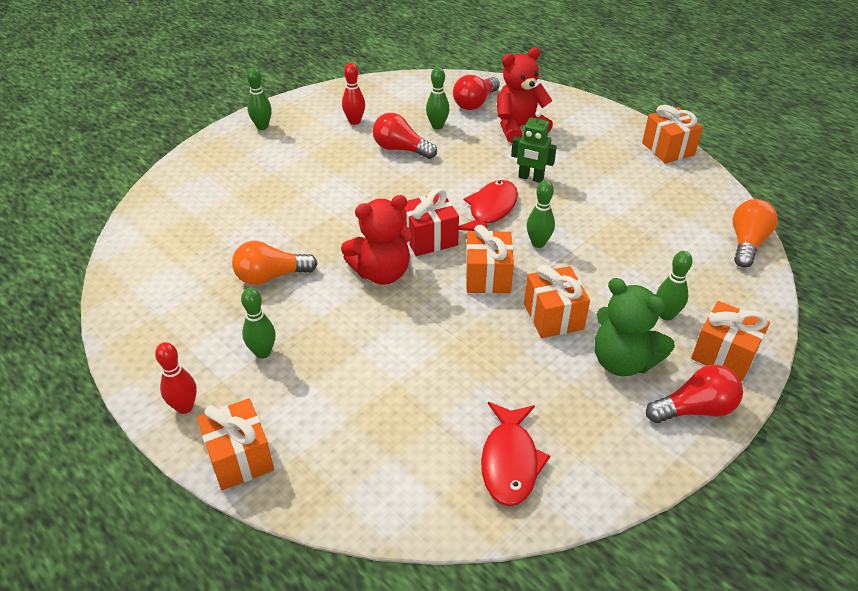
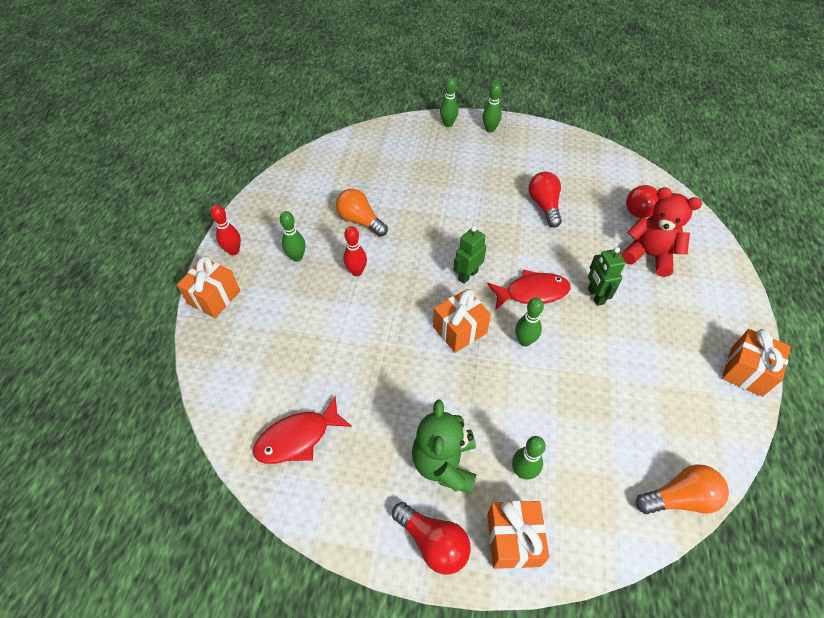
camera: 55 degrees right, 10 degrees up
(354, 121) = (546, 166): red bowling pin -> red bowling pin (357, 272)
(382, 272) = (411, 270): red teddy bear -> none
(429, 238) = (467, 275): red gift -> green robot
(437, 126) = (593, 209): green bowling pin -> green bowling pin (448, 124)
(553, 316) = (454, 392): orange gift -> none

